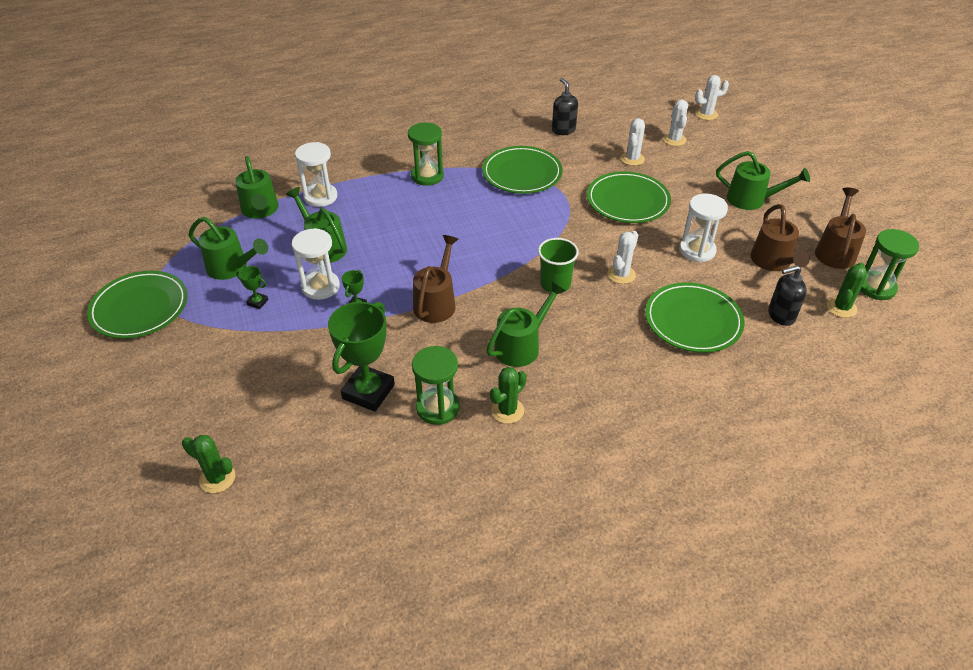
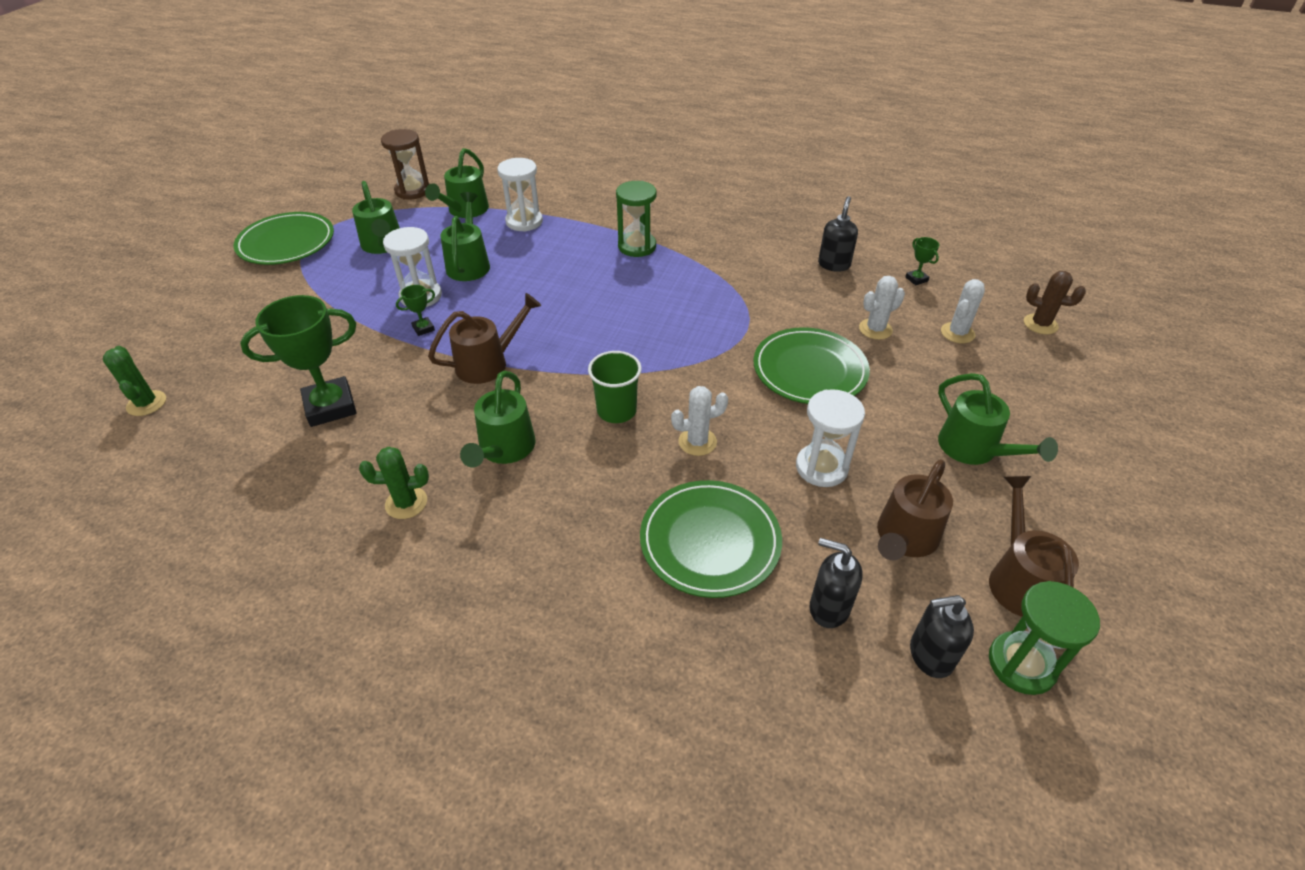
camera: 40 degrees right, 0 degrees up
(190, 216) = (412, 191): none -> brown hourglass
(257, 302) = (362, 282): green trophy -> green trophy (916, 279)
(438, 408) = (358, 458): green hourglass -> none
(522, 173) = (731, 286): green plate -> none
(522, 345) = (504, 450): green watering can -> green watering can turned 105 degrees clockwise
(706, 114) = (1040, 324): white cactus -> brown cactus
(835, 250) = (1018, 578): brown watering can -> brown watering can turned 60 degrees counterclockwise
(841, 307) = (930, 655): green cactus -> black soap dispenser

